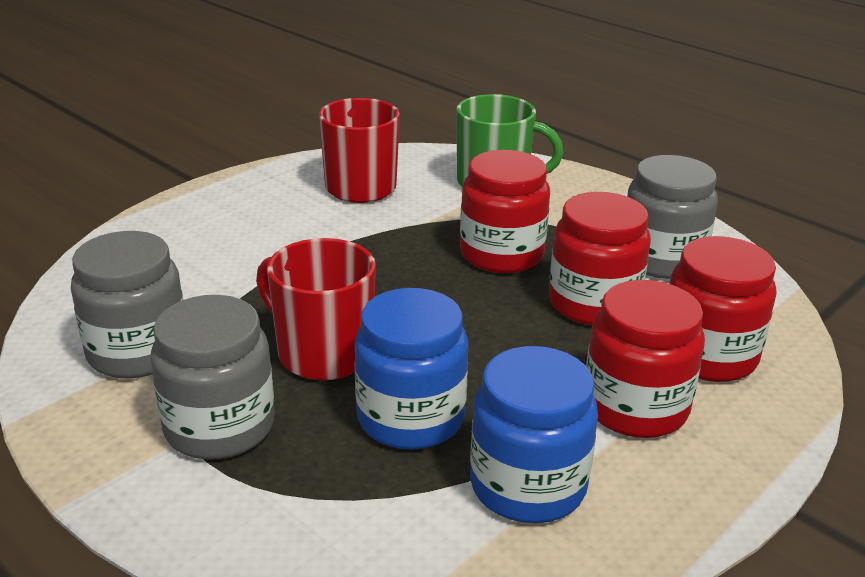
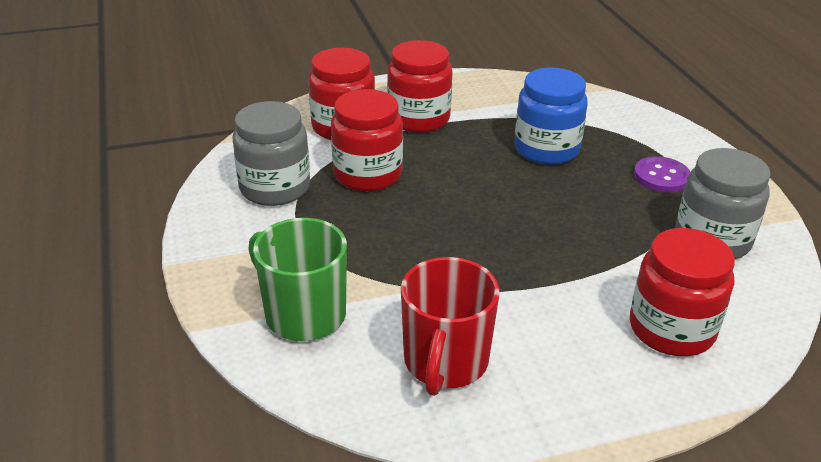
camera: 150 degrees left, 5 degrees up
(219, 427) = (661, 176): grey jar -> purple button
(322, 353) = (579, 199): red mug -> none
(501, 254) = (387, 232): red jar -> red jar (671, 329)
(527, 485) = (509, 108): blue jar -> none

